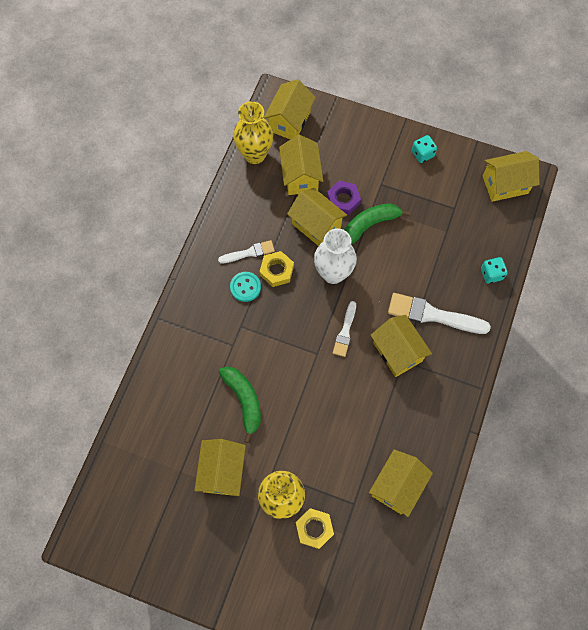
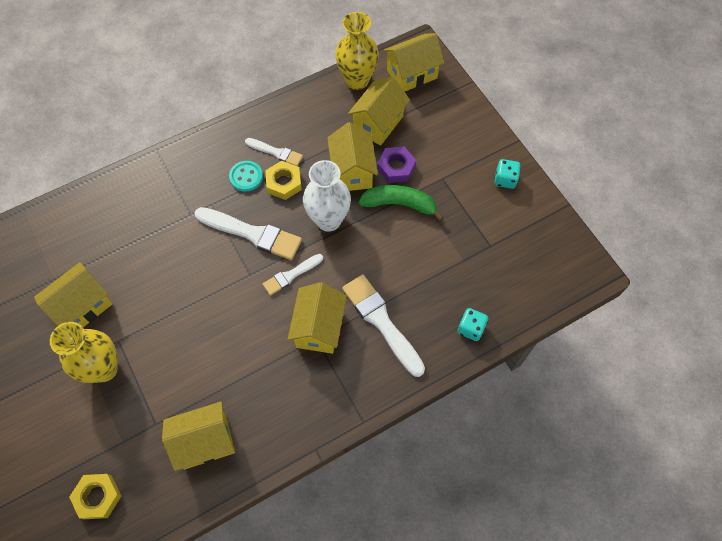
camera: 40 degrees right, 5 degrees down
(244, 400) = (155, 265): green banana -> none
(290, 324) = (252, 234): none -> white brush
(314, 528) = (103, 416): yellow nut -> yellow nut (98, 497)
(505, 184) = (560, 260): yellow house -> none

